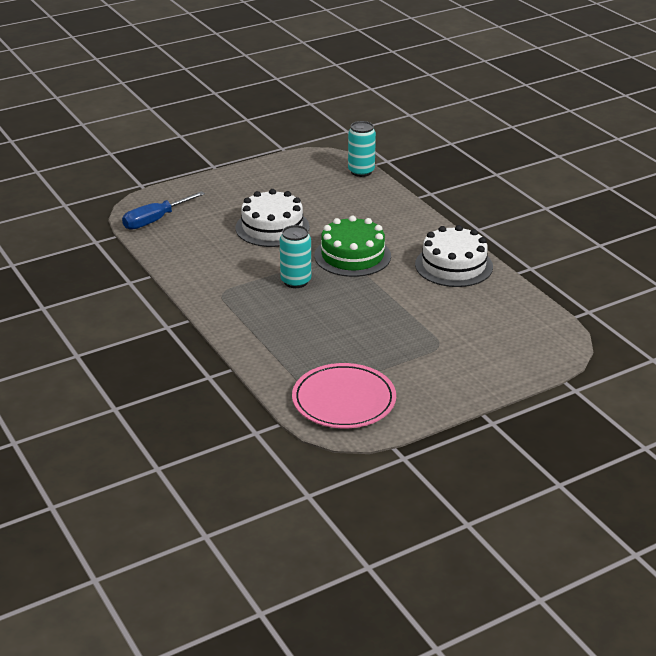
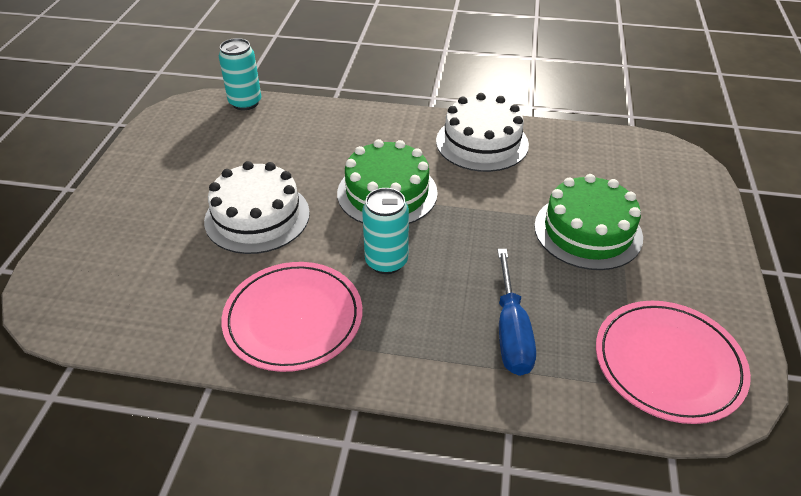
camera: 50 degrees left, 10 degrees up
(154, 220) = (99, 305): blue screwdriver -> blue screwdriver (511, 332)
(218, 275) = (293, 319): none -> pink plate
(422, 336) = (588, 231): none -> green cake

